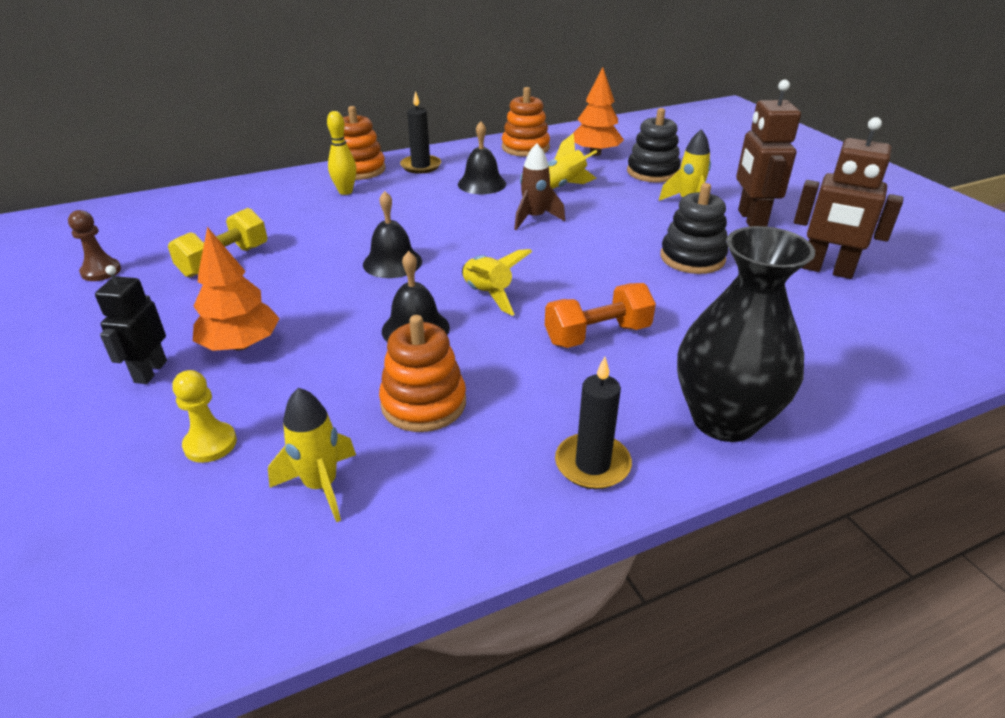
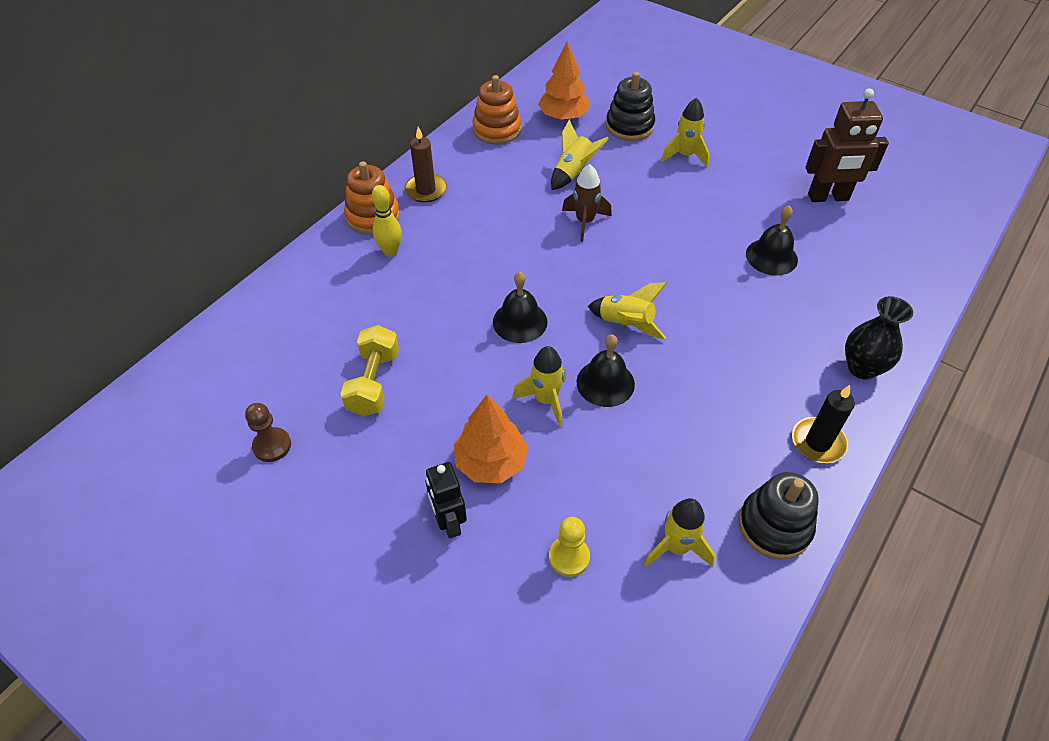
camera: 30 degrees left, 15 degrees up
(345, 321) = (546, 400): none -> yellow rocket
(421, 166) = (426, 190): black candle -> brown candle
(423, 403) = (676, 448): orange stacking toy -> none
(482, 184) = (503, 194): black bell -> black bell (771, 256)
(597, 335) = (733, 330): orange dumbbell -> none
(692, 258) = (734, 221): black stacking toy -> black stacking toy (774, 526)
(724, 419) = (862, 368): black vase -> black vase, size x0.63
(751, 219) = (743, 159): brown robot -> none

